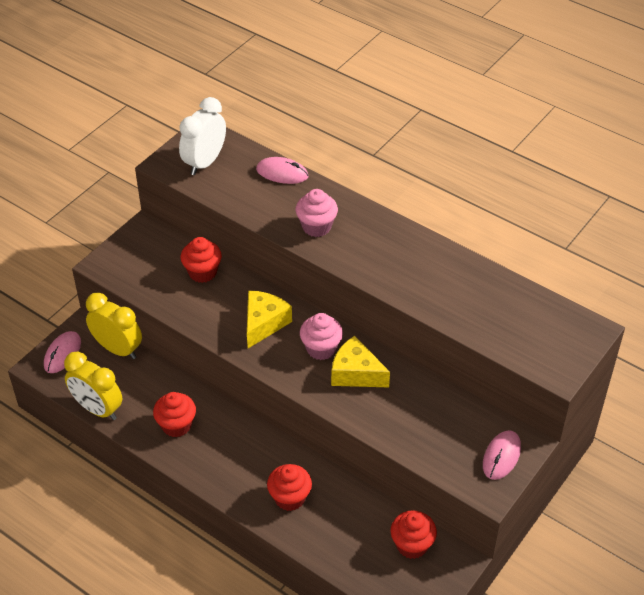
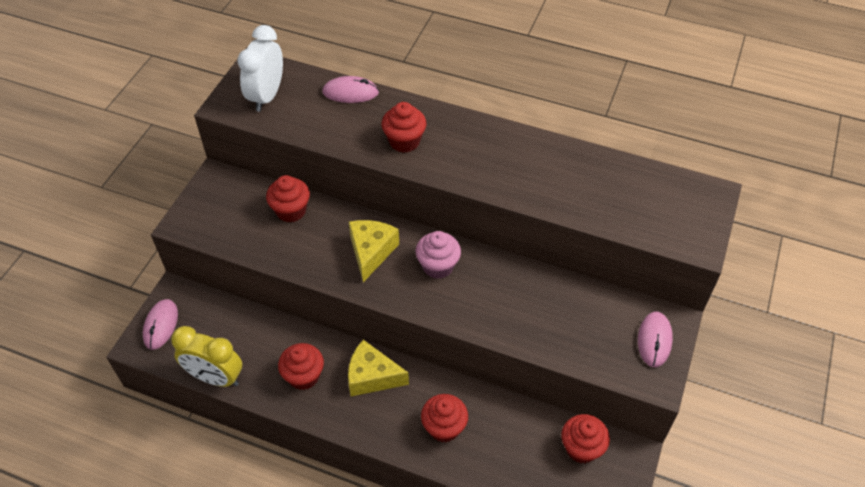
camera: 15 degrees left, 5 degrees up
(118, 349) = (218, 307): yellow clock -> none
(316, 227) = (404, 141): pink cupcake -> red cupcake
(355, 373) = (481, 285): yellow cheese -> yellow cheese (372, 376)

